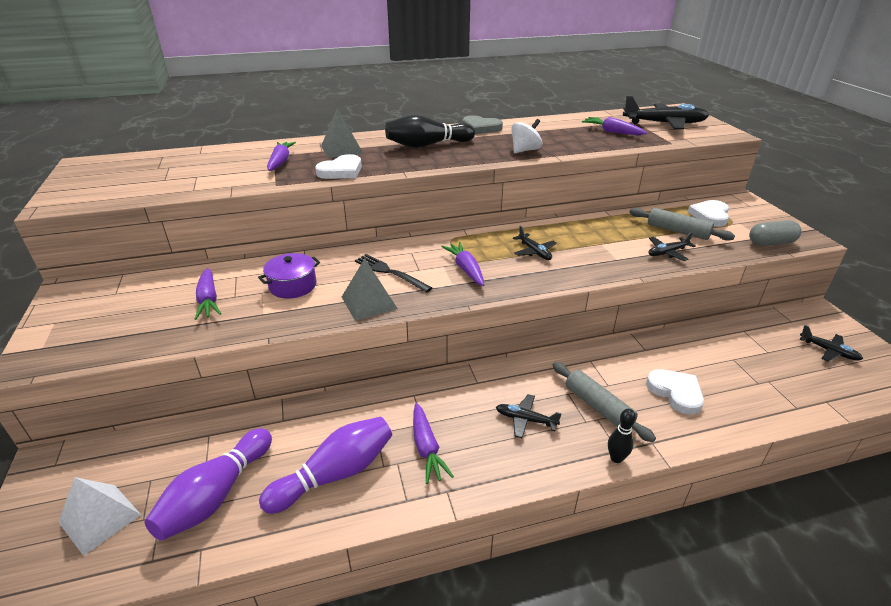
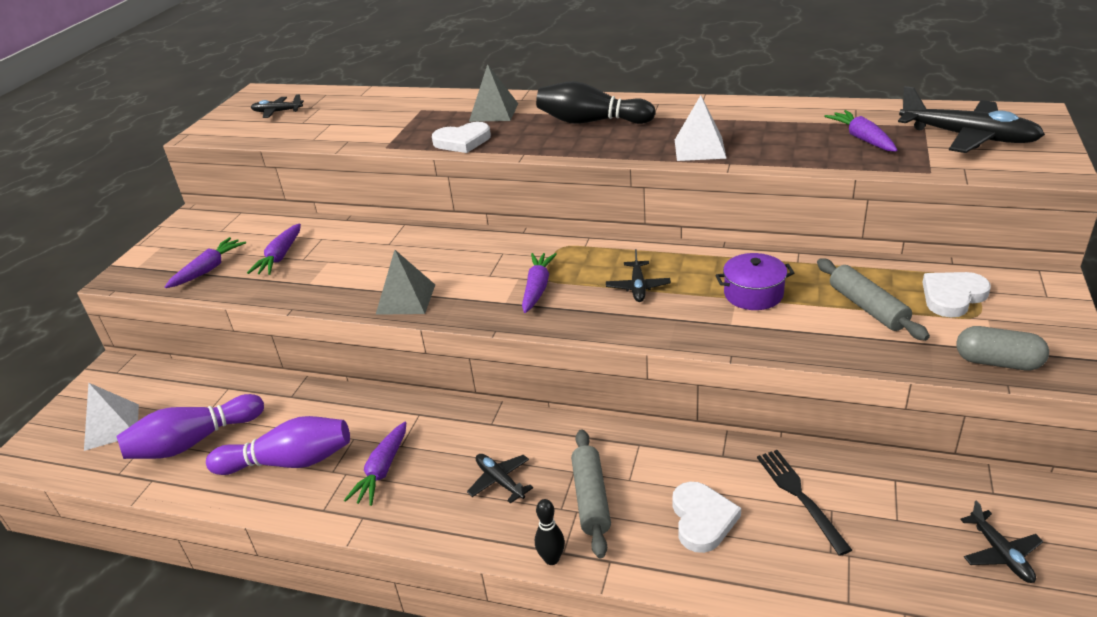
camera: 35 degrees right, 0 degrees up
(280, 161) = (419, 118): purple carrot -> purple carrot (209, 269)
(293, 286) = (358, 261): purple pot -> purple pot (753, 294)
(390, 272) = (458, 271): black fork -> black fork (799, 496)
(481, 128) = (686, 105): grey heart -> none
(525, 150) = (699, 149): white spinning top -> white pyramid
(667, 252) = (812, 333): black plane -> black plane (277, 112)

